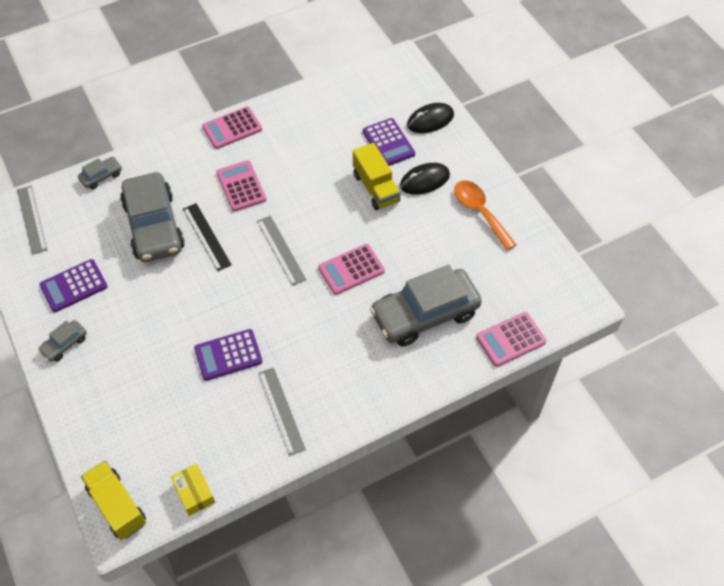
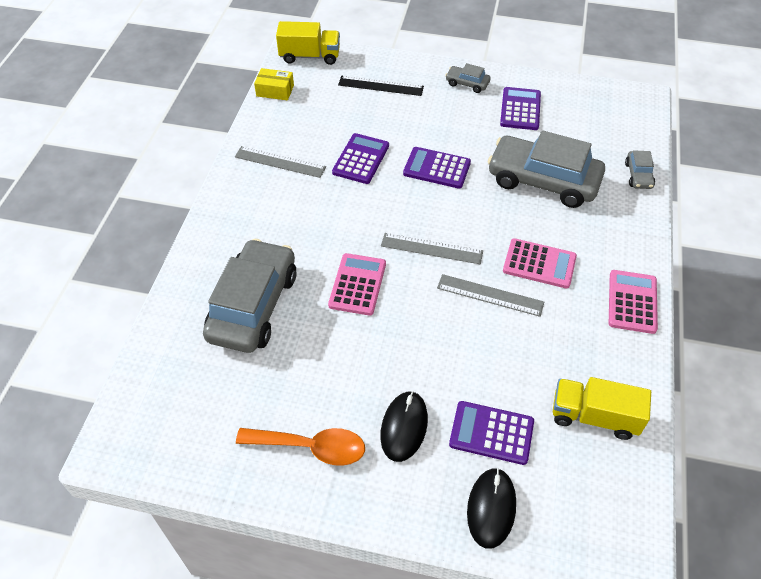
camera: 130 degrees right, 5 degrees down
(32, 219) = (619, 115): grey ruler -> grey ruler (490, 295)
(64, 344) = (467, 83): grey car -> grey car turned 60 degrees counterclockwise
(195, 298) = (437, 168): none -> purple calculator
(206, 236) = (497, 207): black ruler -> black ruler (380, 86)
(376, 188) = (436, 373): yellow truck -> yellow truck (594, 416)
(510, 339) = (155, 351): pink calculator -> none

